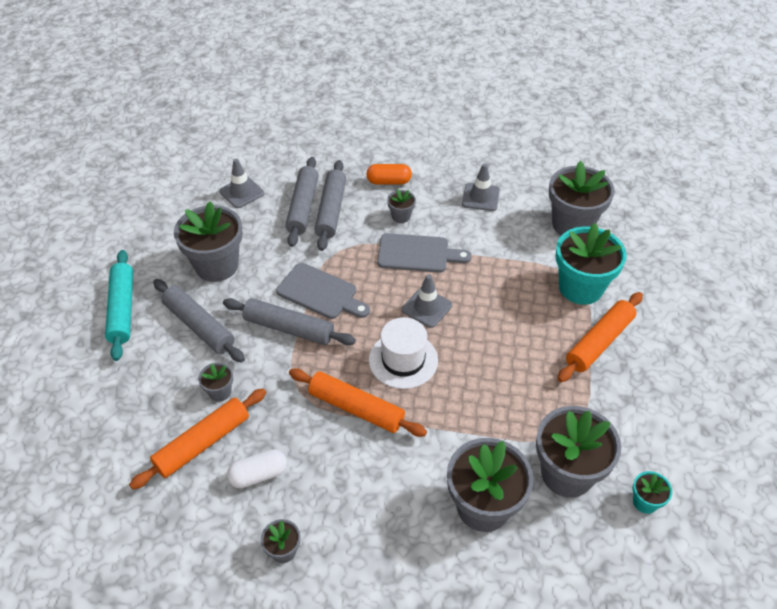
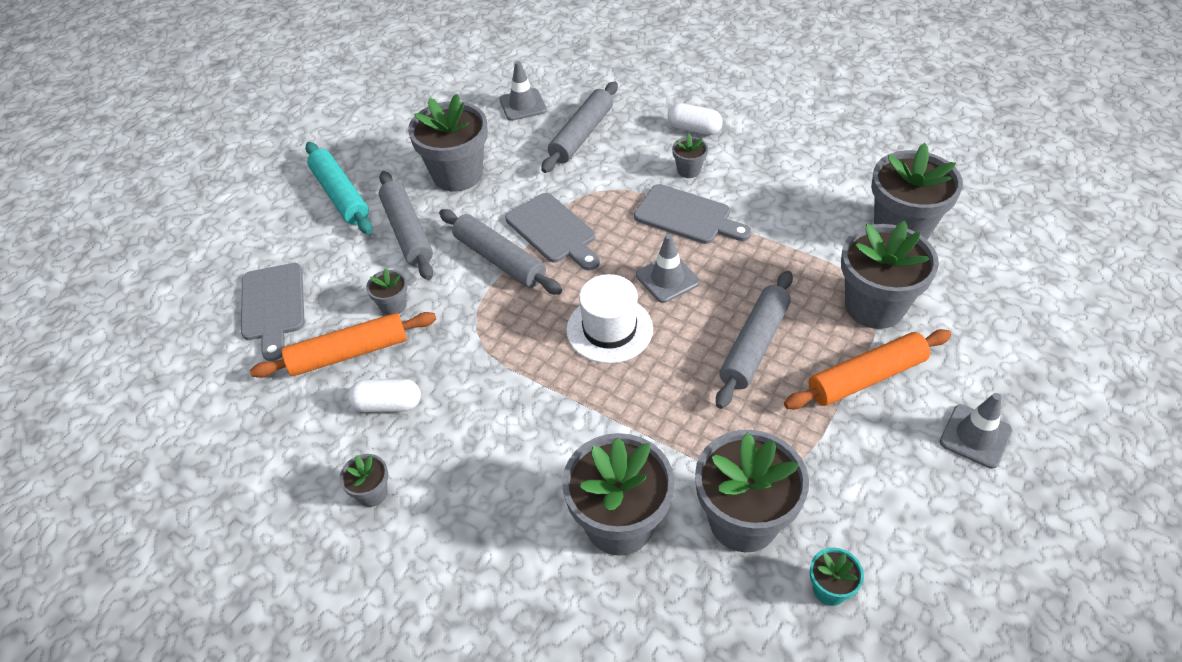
camera: 25 degrees right, 0 degrees up
(113, 423) = (273, 306): none -> grey cutting board
(122, 309) = (341, 195): turquoise rolling pin -> turquoise rolling pin turned 45 degrees counterclockwise
(331, 210) = (611, 146): grey rolling pin -> grey rolling pin (754, 345)
(356, 408) = (529, 366): orange rolling pin -> none
(389, 181) = (694, 129): orange capsule -> white capsule
(480, 197) = (797, 171): grey traffic cone -> grey traffic cone (975, 436)
(580, 287) = (874, 306): turquoise flower pot -> grey flower pot

